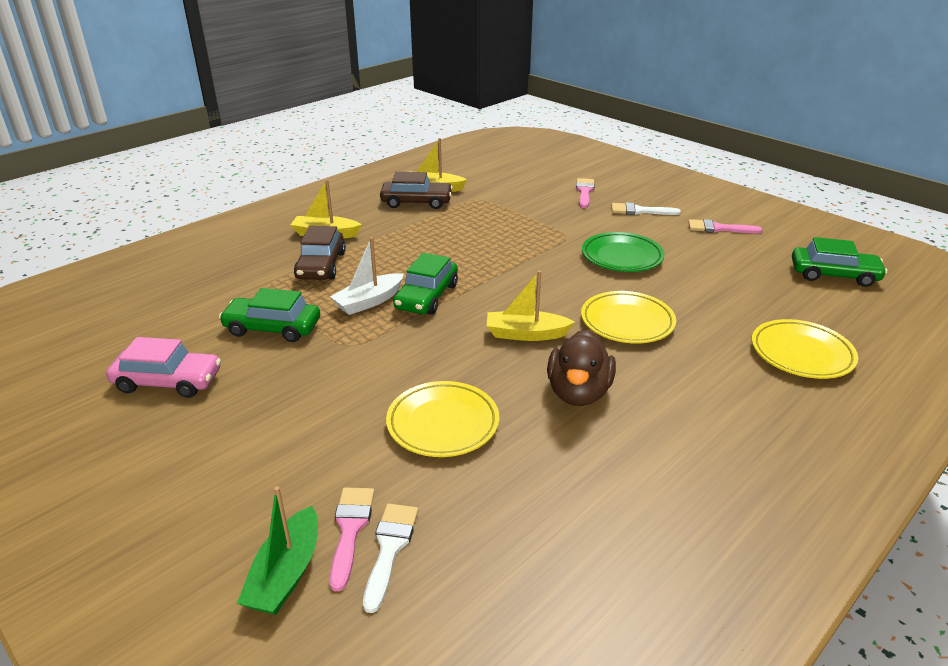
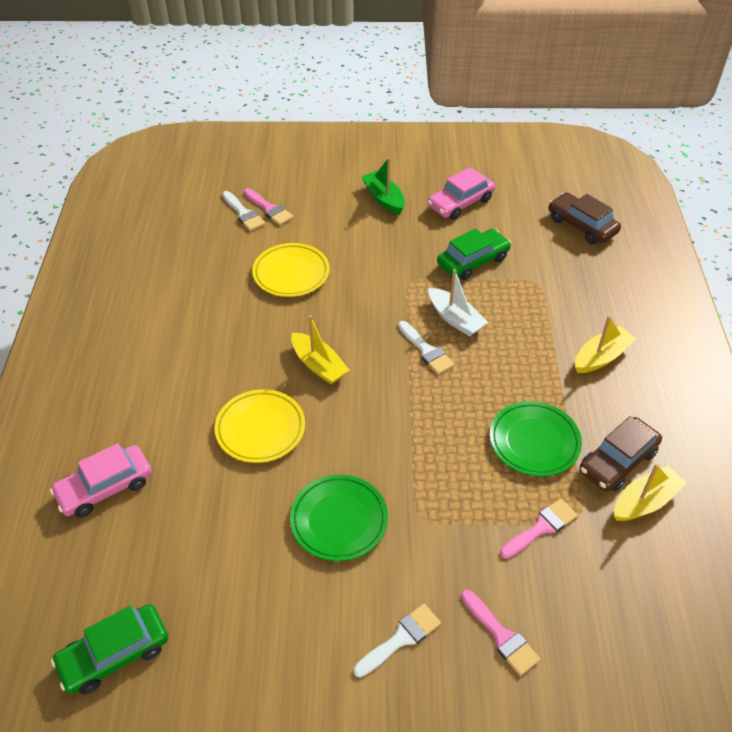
camera: 135 degrees right, 15 degrees up
(286, 574) = (272, 184): green boat -> green boat (384, 199)
(321, 265) = (541, 325): brown car -> brown car (581, 225)
(369, 301) = (455, 319): white boat -> white boat turned 135 degrees clockwise
(427, 297) = (426, 350): green car -> white brush
(445, 227) = (534, 442): none -> green plate
(526, 334) = (318, 365): yellow boat -> yellow boat turned 90 degrees clockwise
(578, 393) = (238, 342): brown duck -> none
(718, 228) = (287, 669): pink brush -> pink brush (541, 528)
(801, 354) = (105, 487): yellow plate -> pink car

